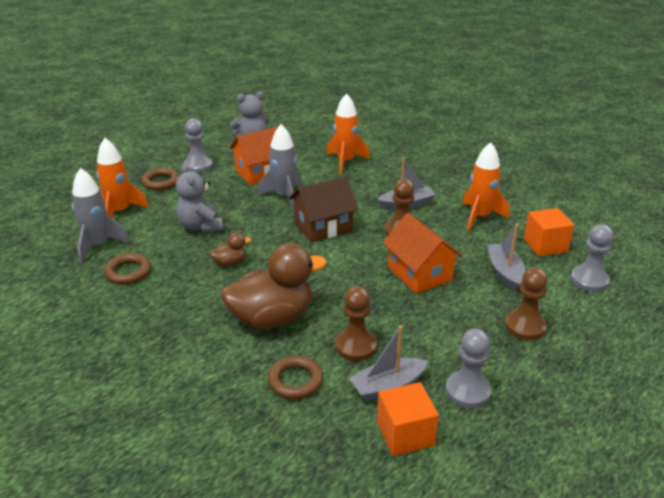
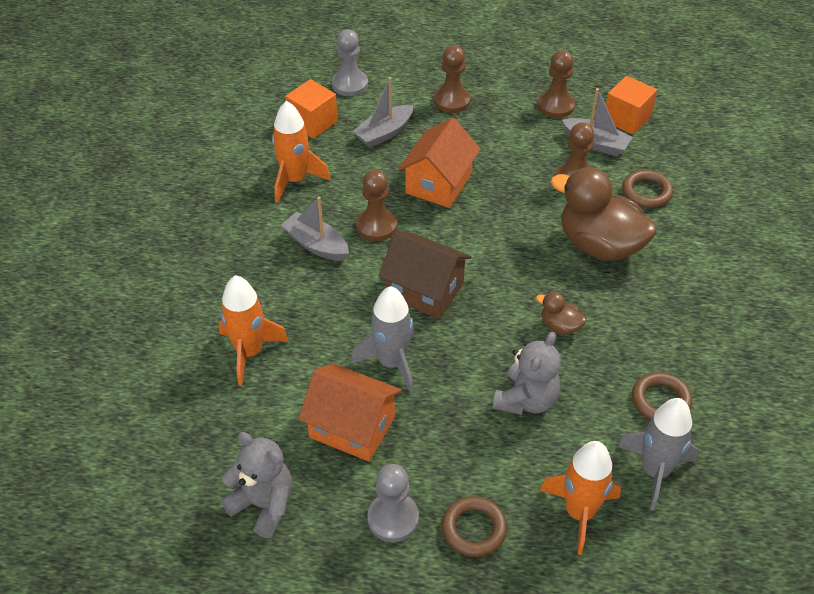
camera: 125 degrees left, 15 degrees up
(467, 391) = (555, 106): grey pawn -> brown pawn

